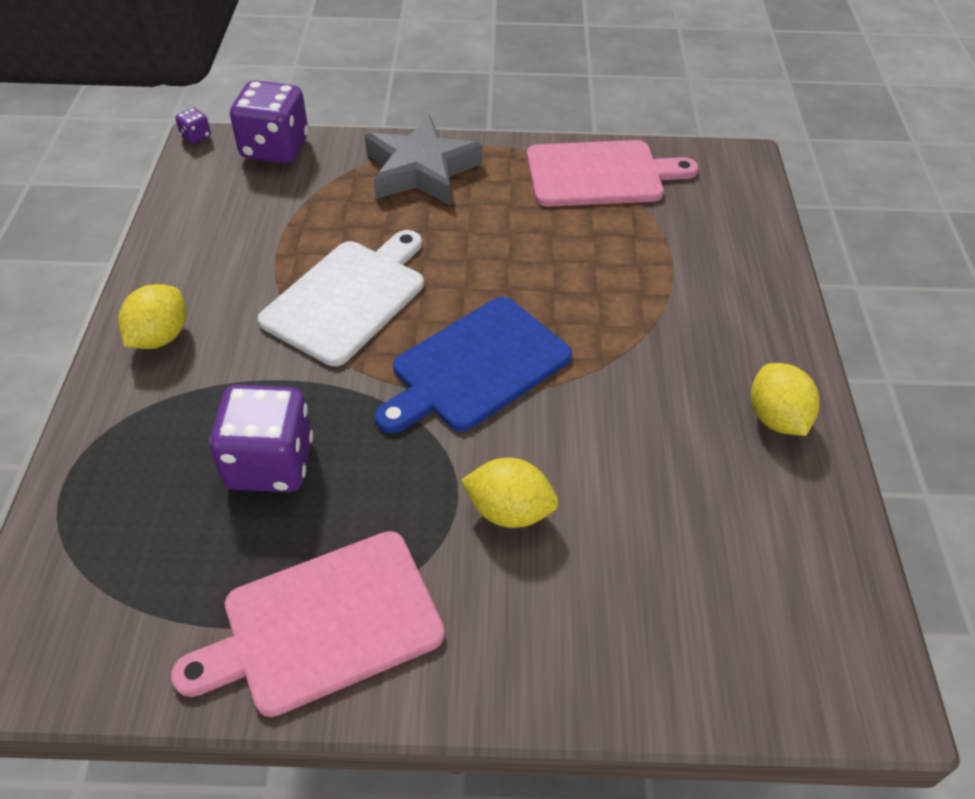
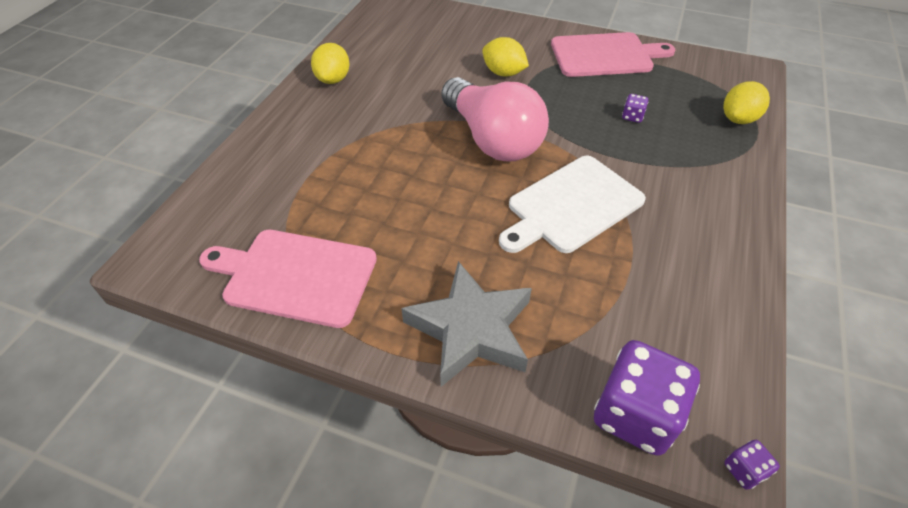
camera: 160 degrees left, 0 degrees up
(160, 337) = (721, 207): yellow lemon -> yellow lemon (738, 119)
(270, 463) = (632, 117): purple dice -> purple dice, size x0.42
(476, 367) = (492, 139): blue cutting board -> pink light bulb

